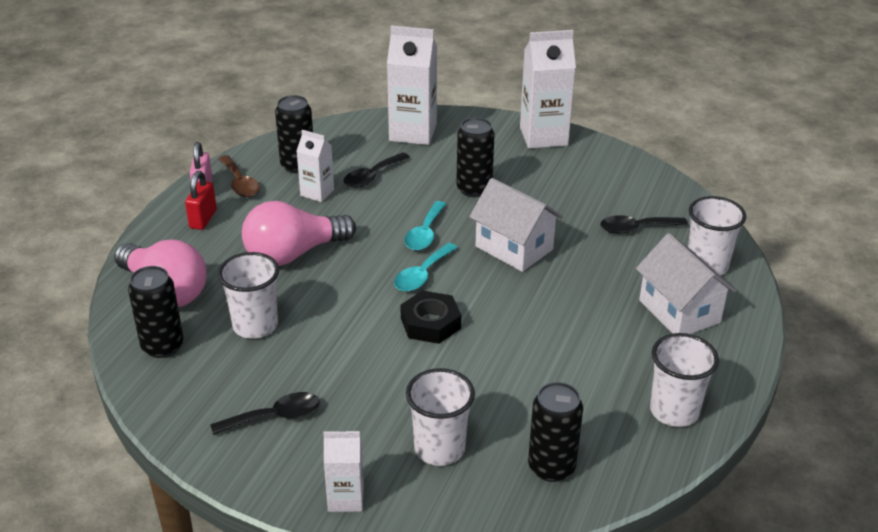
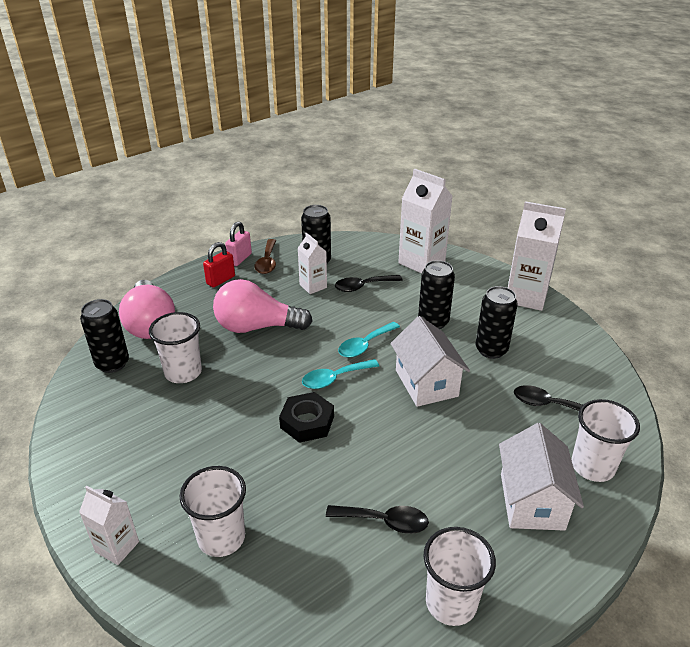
camera: 30 degrees right, 0 degrees up
(274, 417) = (131, 451): black spoon -> black spoon (384, 521)
(551, 467) = (295, 603): black can -> black can (491, 350)

